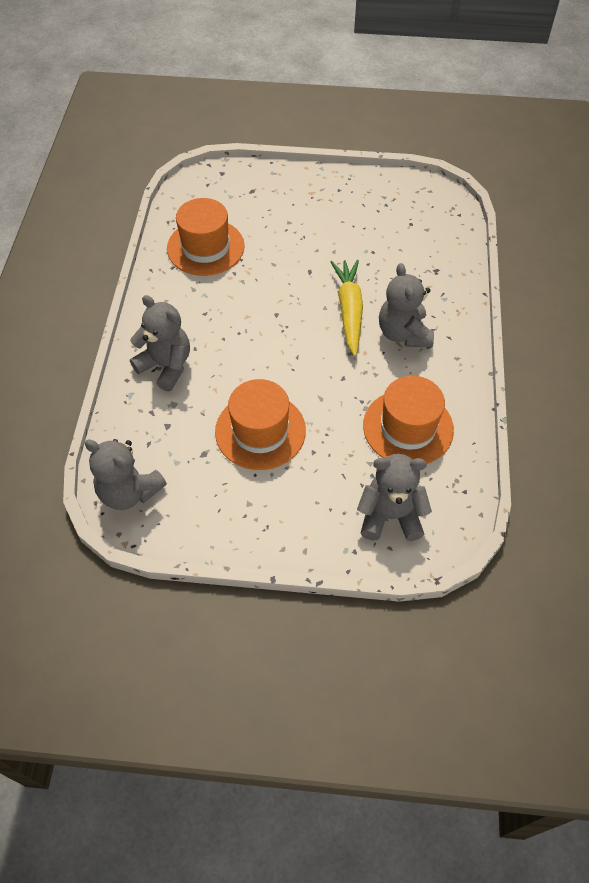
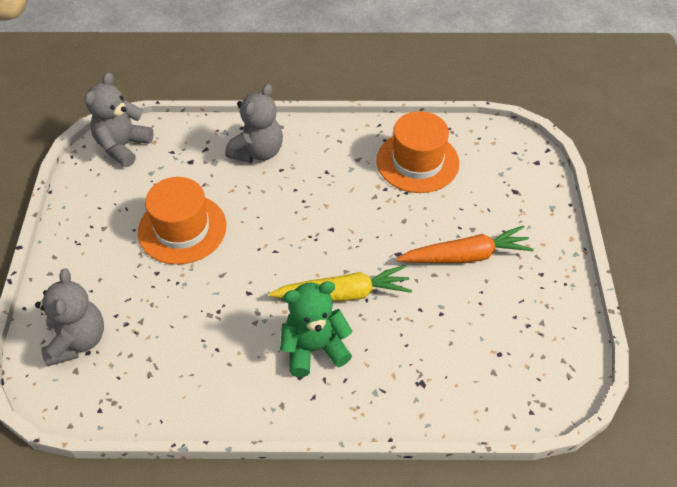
camera: 85 degrees right, 5 degrees down
(317, 229) = (466, 256): none -> orange carrot
(403, 333) = (314, 348): grey teddy bear -> green teddy bear
(408, 427) = (183, 355): orange hat -> none

